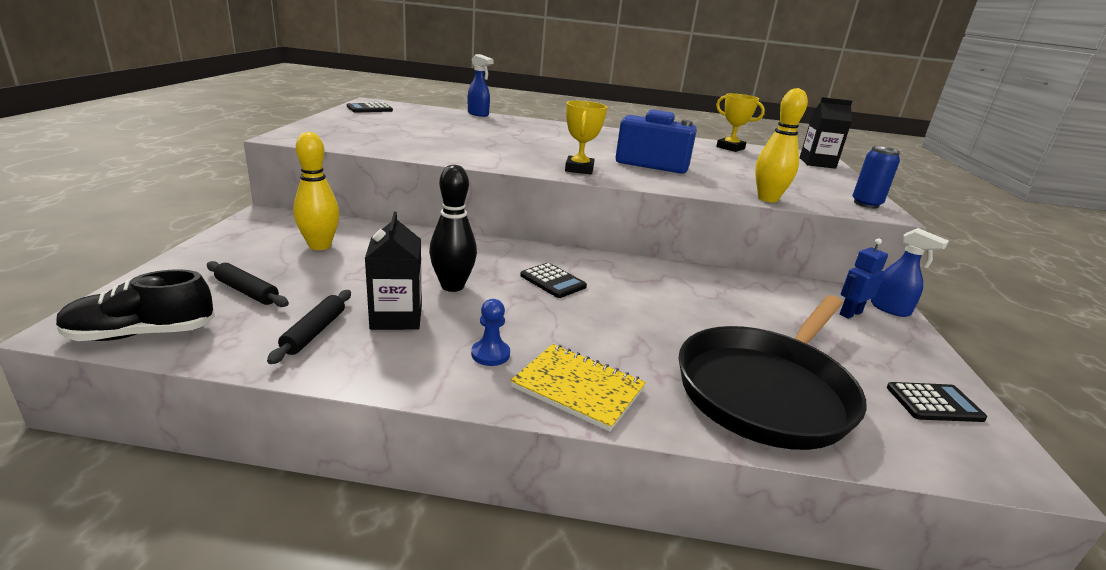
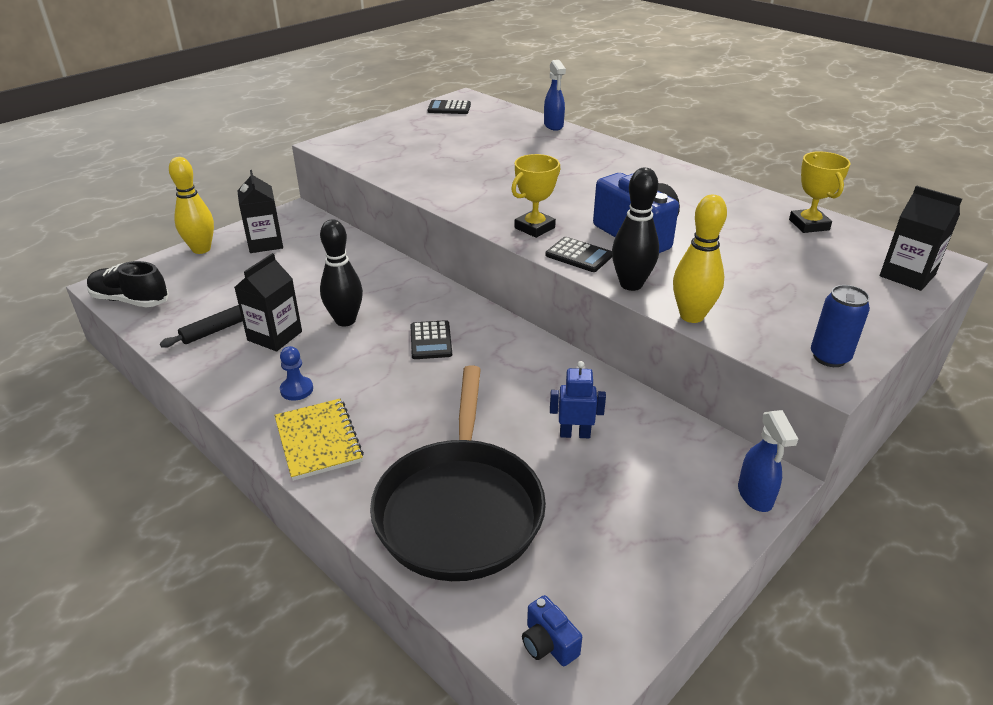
camera: 40 degrees right, 10 degrees up
(247, 291) = (212, 284): black rolling pin -> none
(266, 244) = (265, 243): none -> black carton
(320, 246) = (298, 253): yellow bowling pin -> yellow bowling pin (201, 249)
(703, 189) = (631, 284): none -> black bowling pin
(767, 390) = (460, 508): black pan -> black pan turned 75 degrees counterclockwise
(850, 313) = (689, 480): blue robot -> blue robot (575, 434)
(934, 403) = (605, 596): black calculator -> black calculator (579, 255)
(965, 453) = (548, 644): none -> blue camera

